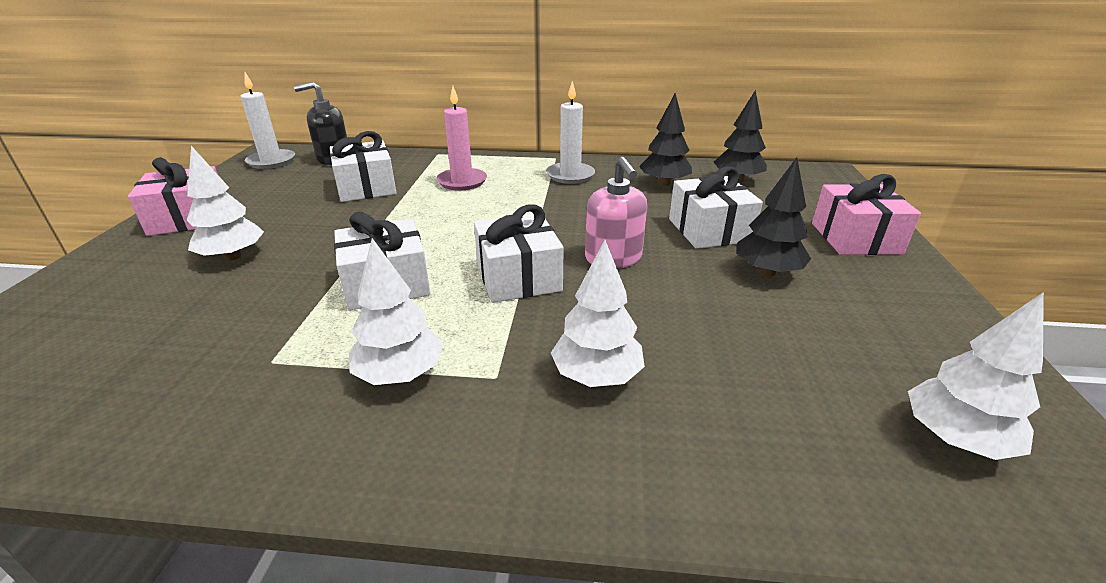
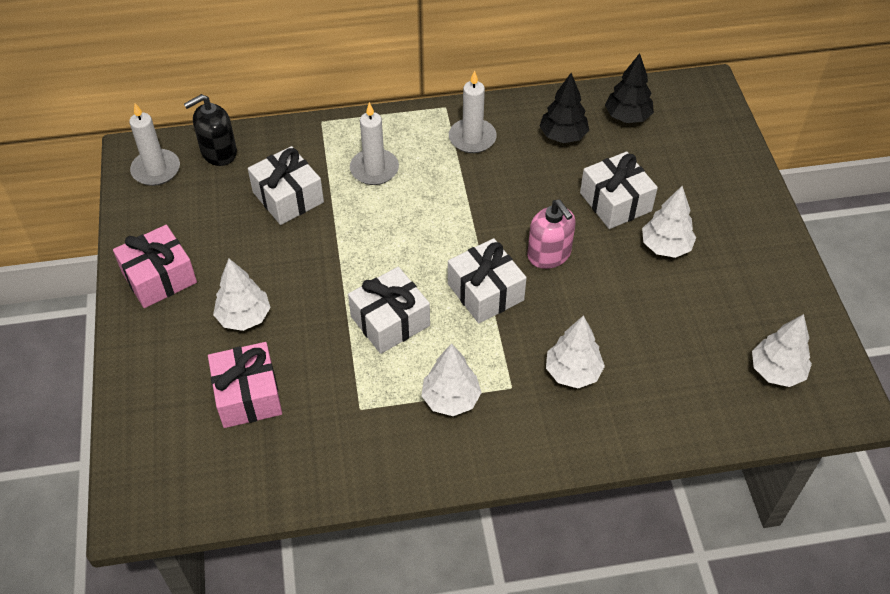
camera: 15 degrees left, 20 degrees up
(462, 181) = (374, 169): pink candle -> white candle
(767, 272) = (665, 246): black tree -> white tree
(855, 238) = (729, 189): pink gift -> pink gift (248, 395)

